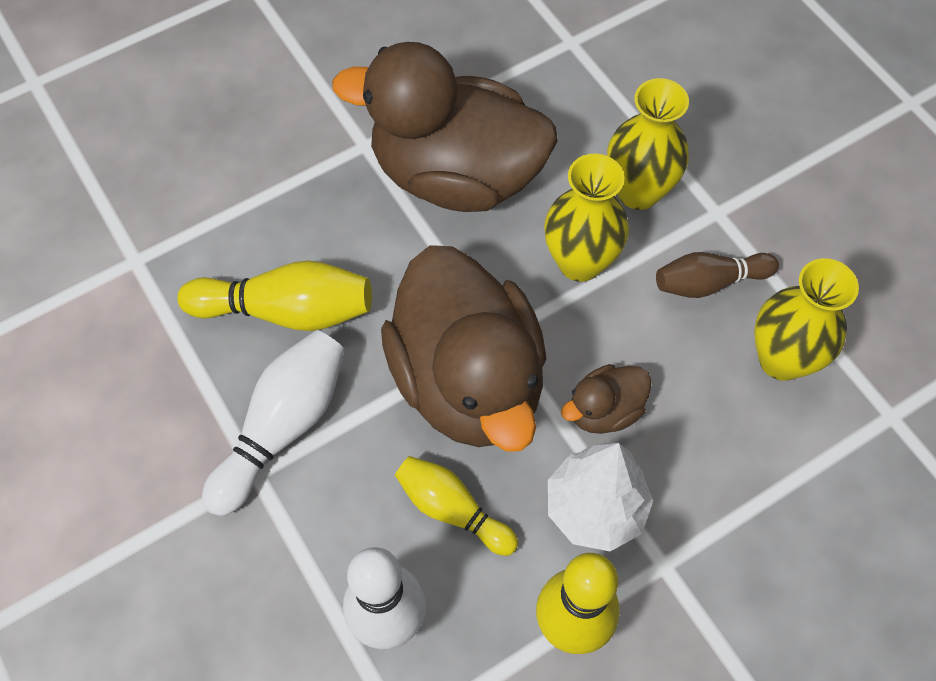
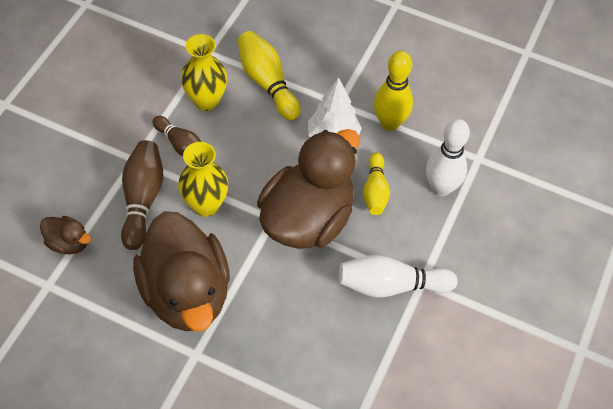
camera: 125 degrees left, 5 degrees down
(286, 311) = (329, 325): yellow bowling pin -> yellow bowling pin (267, 83)
(604, 410) = (282, 156): brown duck -> brown duck (68, 243)
(638, 191) = (142, 199): yellow vase -> brown bowling pin

